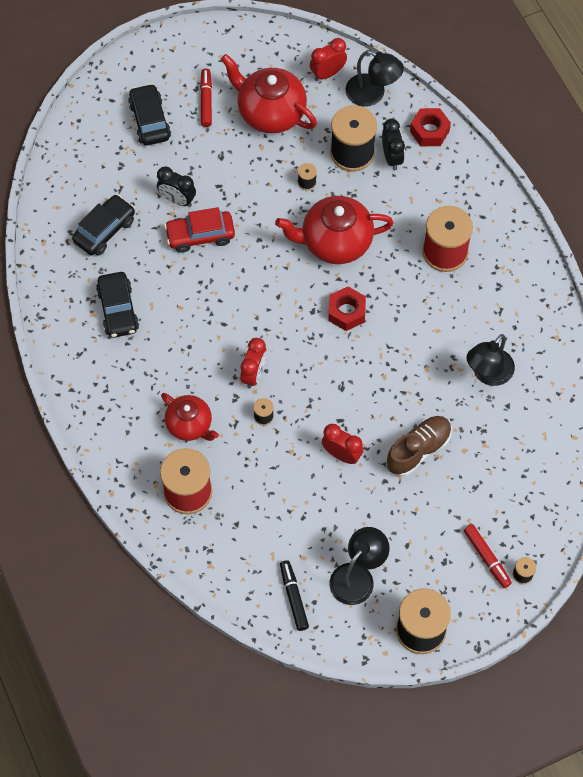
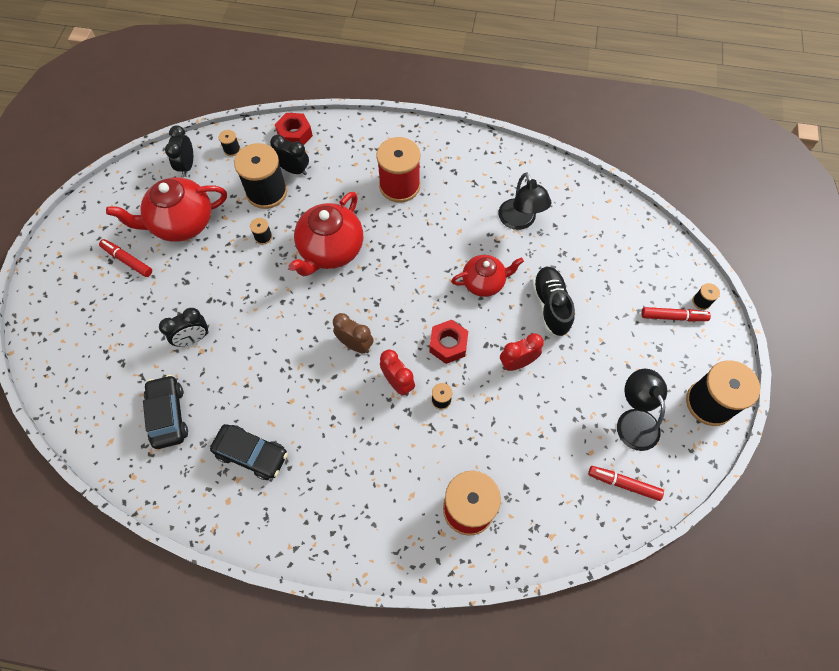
camera: 55 degrees left, 0 degrees up
(150, 120) = (103, 313): black car -> none
(190, 425) = (406, 465): red teapot -> red teapot (484, 282)
(200, 235) = (240, 342): red car -> none
(263, 320) = (355, 344): none -> brown clock
(293, 597) = (623, 484): black marker -> red marker
(327, 73) = (187, 166): red clock -> black clock
(346, 312) = (396, 280): red nut -> red nut (448, 345)
(372, 94) = (232, 149): black lamp -> black spool
(418, 450) = (551, 306): brown shoe -> black shoe

